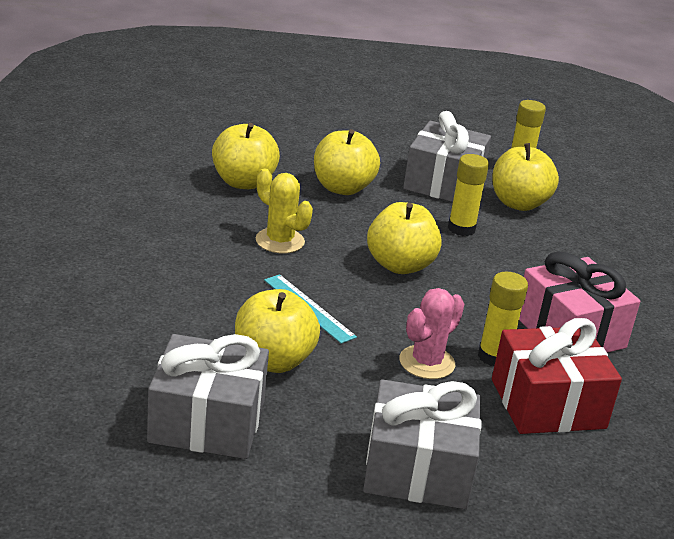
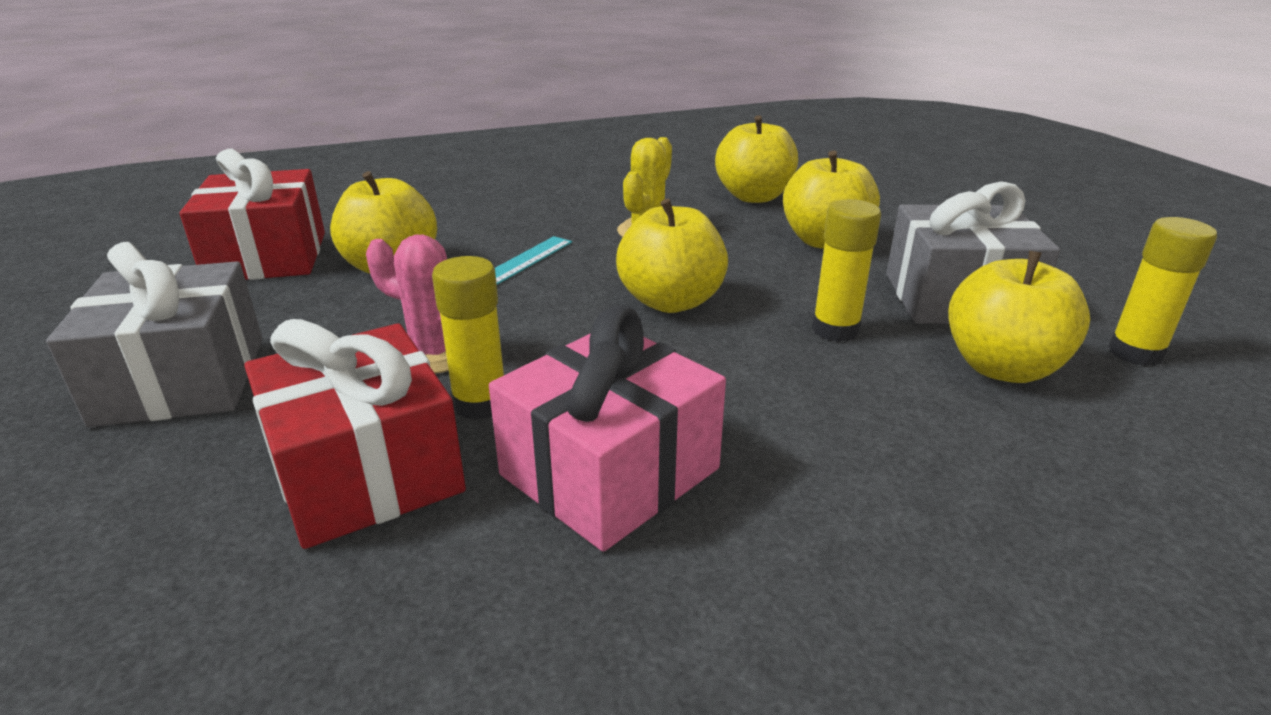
camera: 75 degrees right, 0 degrees up
(207, 421) = (267, 257): grey gift -> red gift

